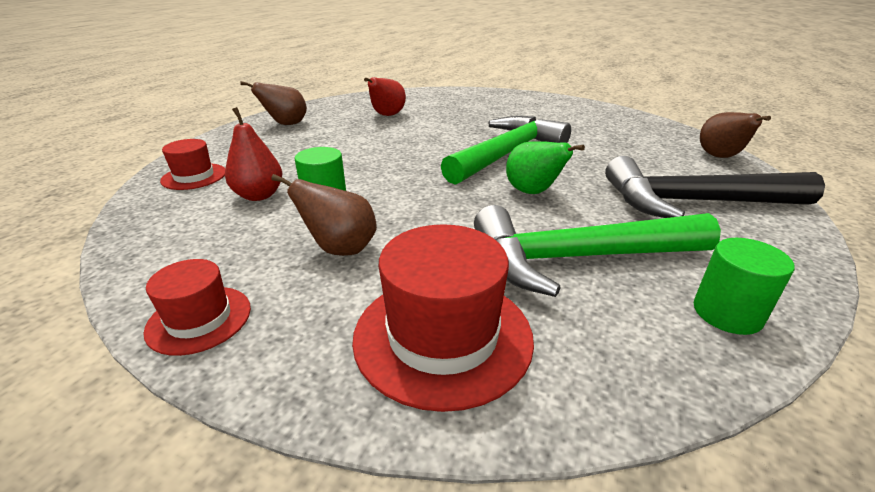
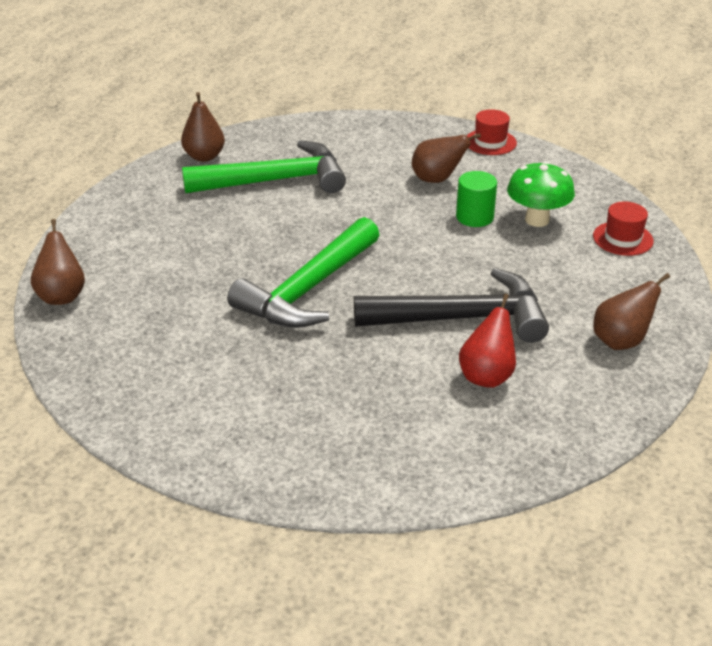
camera: 175 degrees right, 5 degrees up
(259, 195) = (537, 220): red pear -> green mushroom
(442, 336) = (360, 141): red hat -> none
(533, 192) = (291, 235): green pear -> none
(693, 202) = (153, 230): black hammer -> black hammer (462, 318)
(727, 313) = (204, 157): green cylinder -> brown pear

